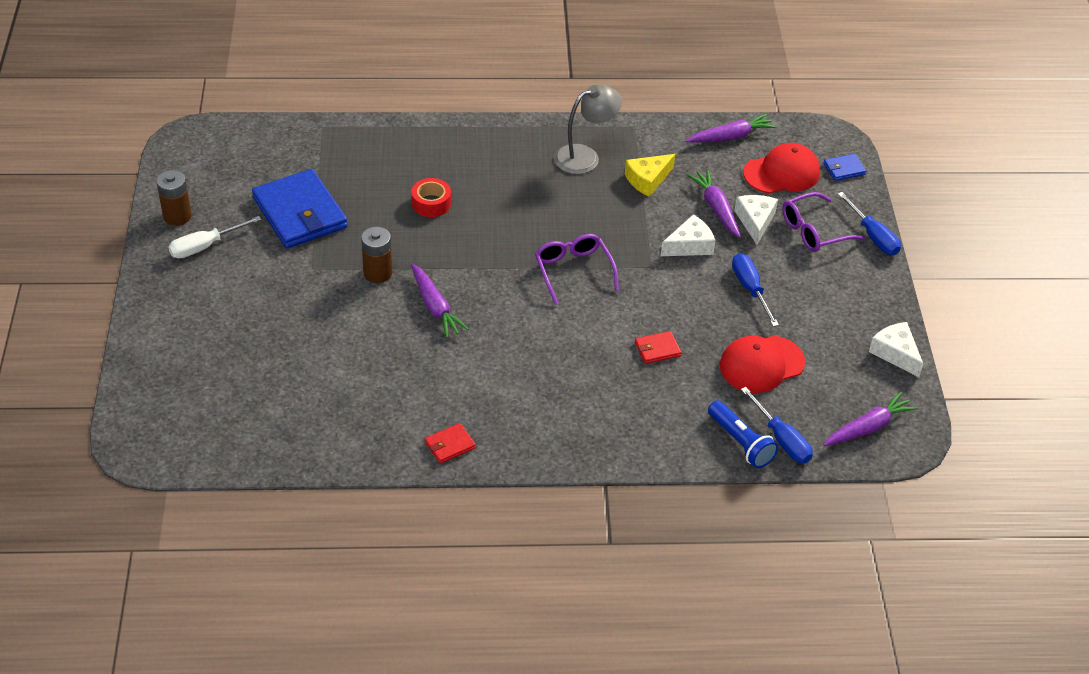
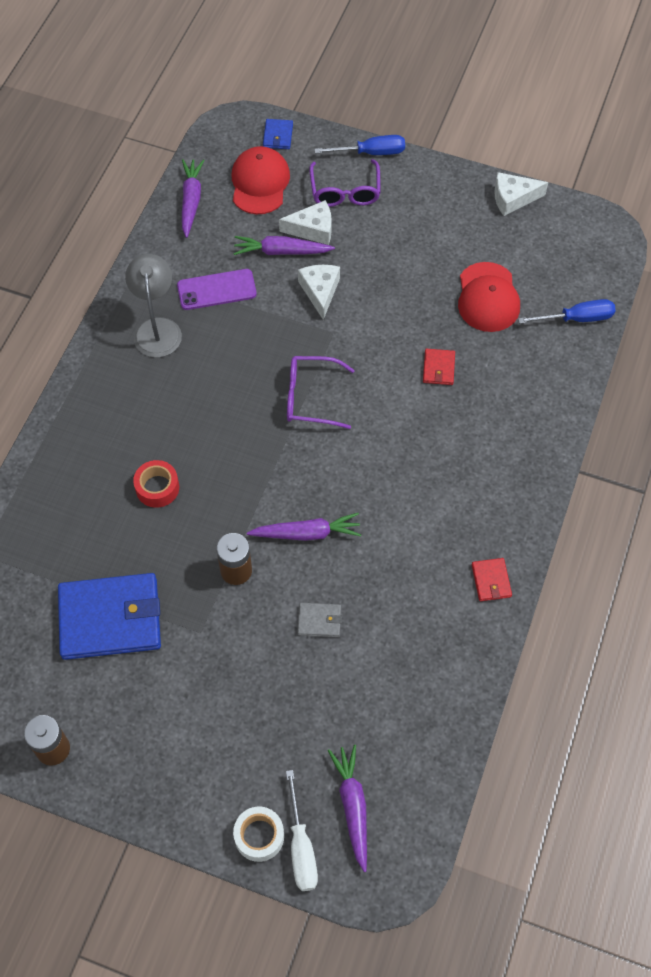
camera: 65 degrees left, 15 degrees up
(148, 355) = (259, 836): none -> white tape
(205, 246) = (117, 731): white screwdriver -> white screwdriver (301, 847)
(355, 338) = (319, 621): none -> grey wallet
(647, 180) = (216, 290): yellow cheese -> purple phone
(740, 442) = (570, 350): blue flashlight -> none
(750, 289) = (395, 268): blue screwdriver -> none
(755, 221) = (312, 229): white cheese -> white cheese turned 150 degrees clockwise
(868, 427) = (586, 253): purple carrot -> purple carrot (352, 806)

